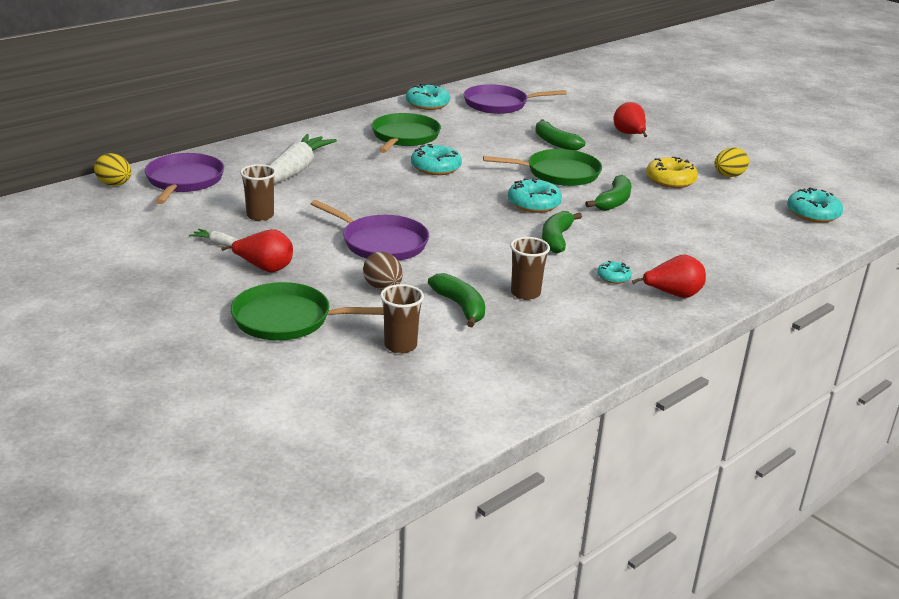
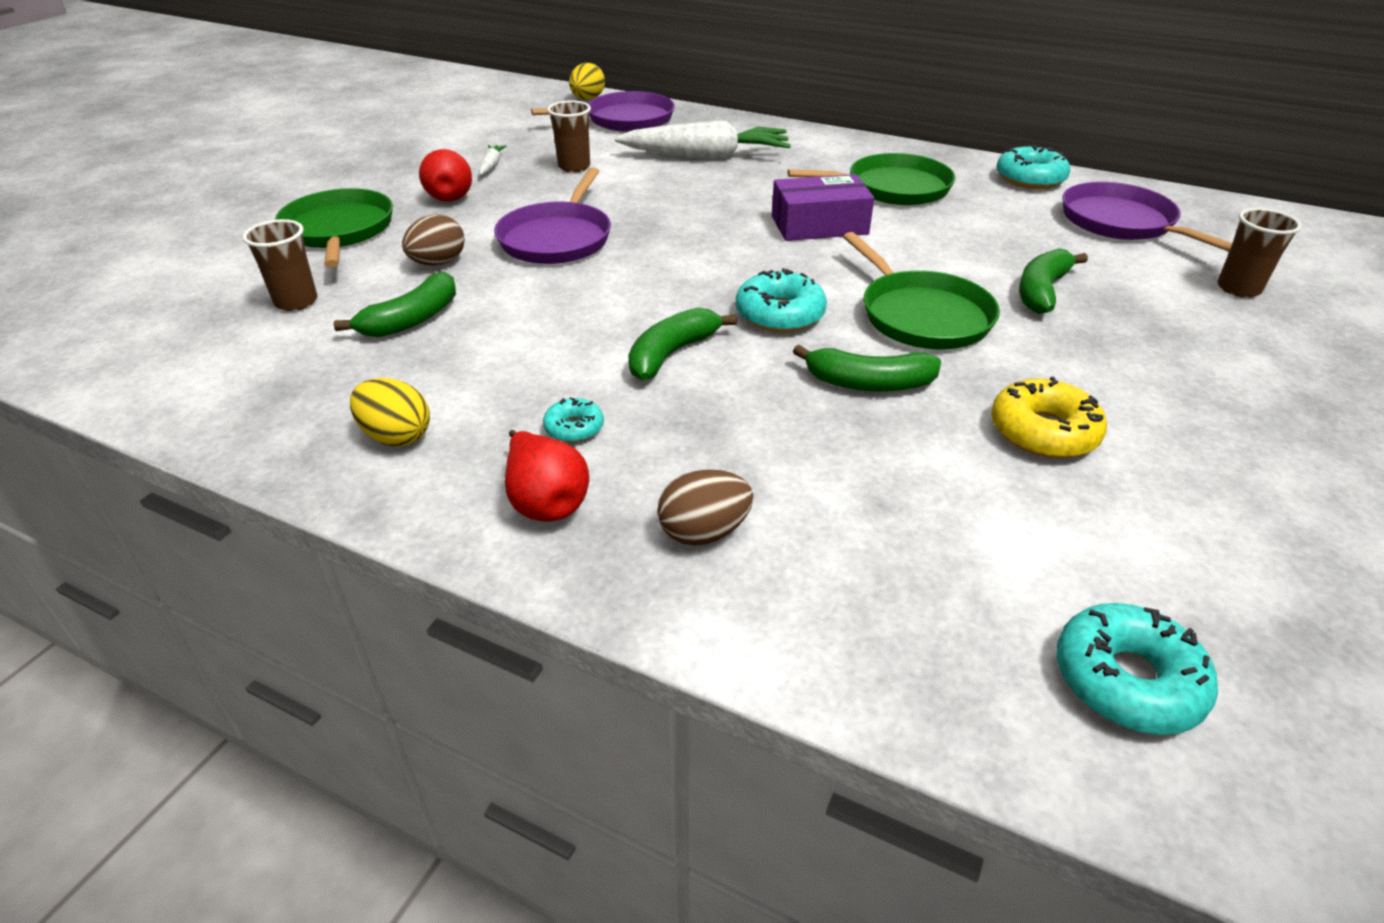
camera: 70 degrees right, 10 degrees up
(435, 167) = (819, 225): turquoise donut -> purple box
(525, 293) = (474, 359): brown cup -> brown cup (1238, 289)
(556, 239) = (671, 354): green banana -> green banana turned 45 degrees counterclockwise
(629, 135) = (1196, 354): red pear -> none
(709, 264) = (704, 532): none -> brown egg
(728, 176) = (1172, 507): yellow egg -> yellow egg (396, 436)

